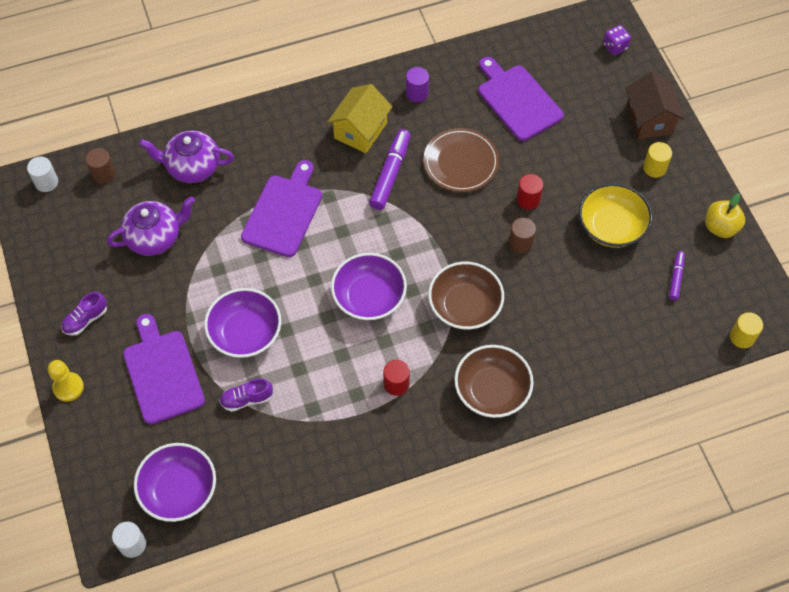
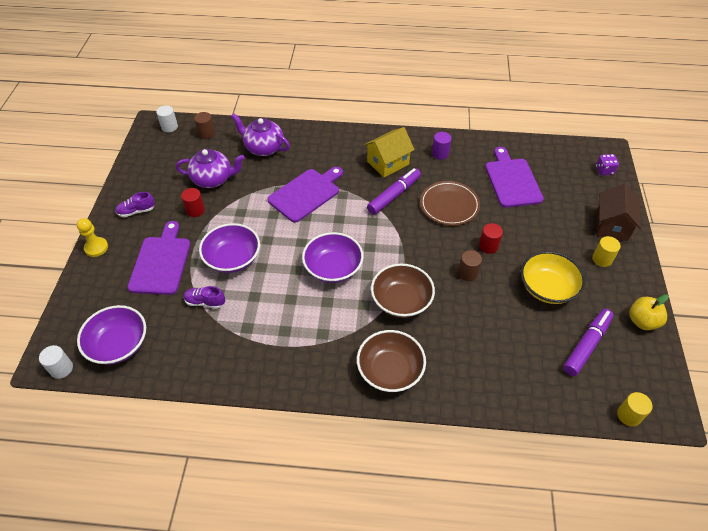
camera: 25 degrees right, 10 degrees down
(396, 384) = (318, 335): red cylinder -> red cylinder (195, 210)
(676, 278) = (586, 345): purple marker -> purple marker, size x1.79

